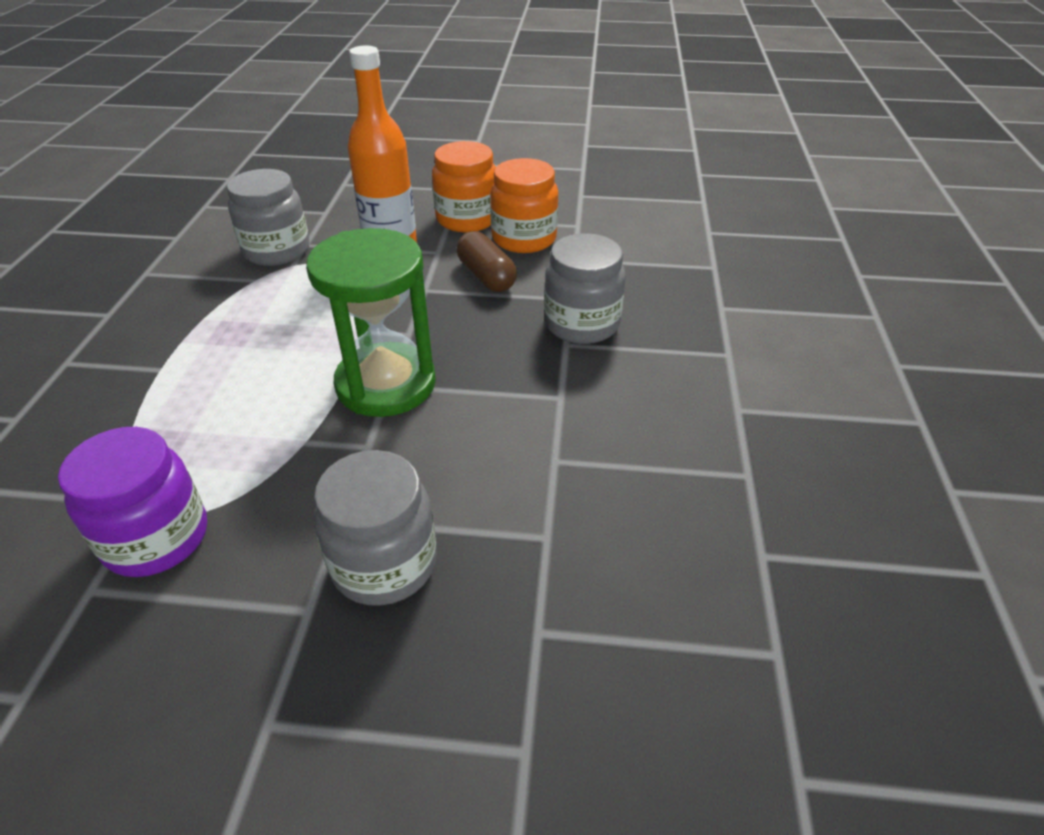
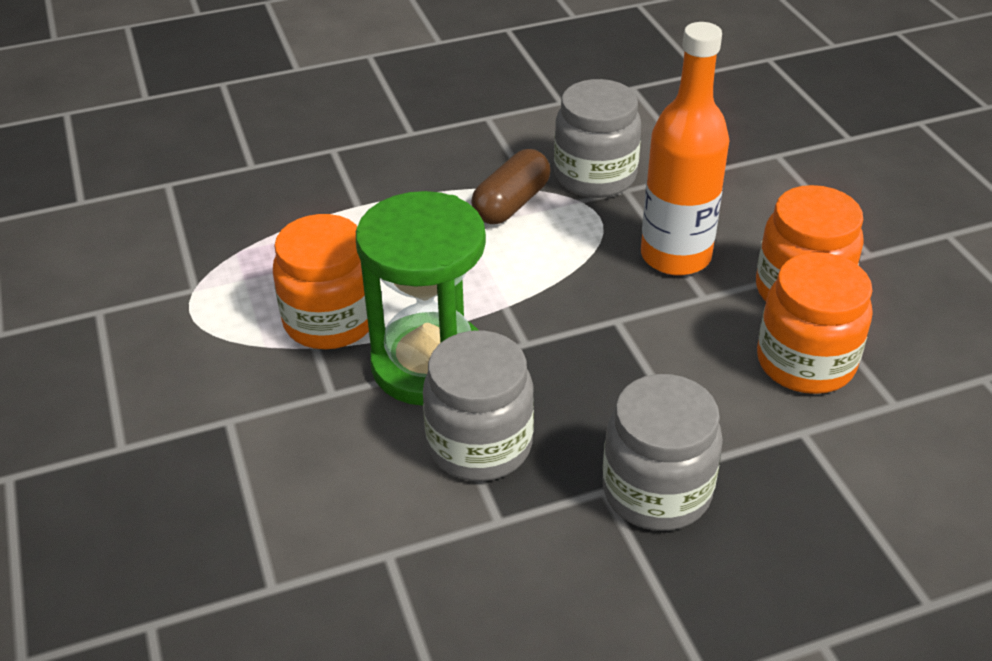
camera: 65 degrees right, 0 degrees up
(156, 538) = (161, 317): purple jar -> none
(284, 423) = (330, 321): none -> orange jar
(384, 563) = (189, 474): grey jar -> grey jar (479, 445)
(486, 276) = (687, 361): brown capsule -> brown capsule (511, 203)

